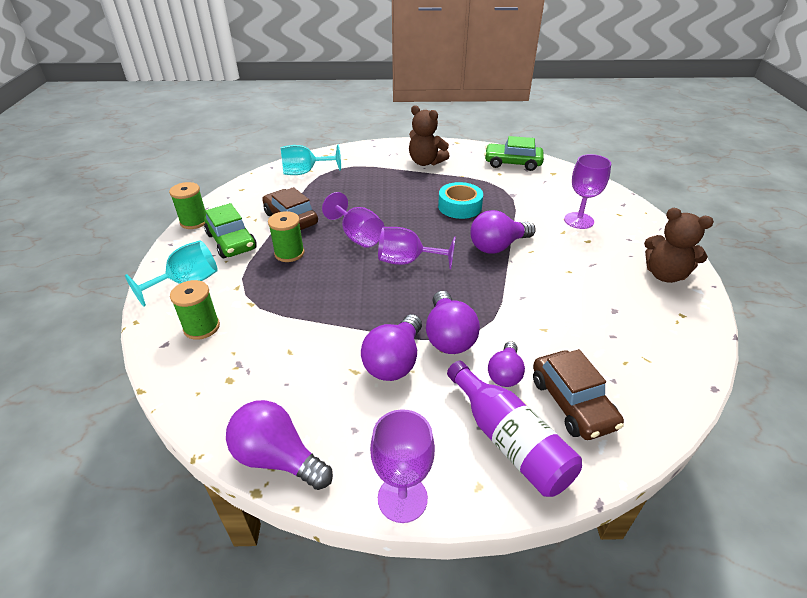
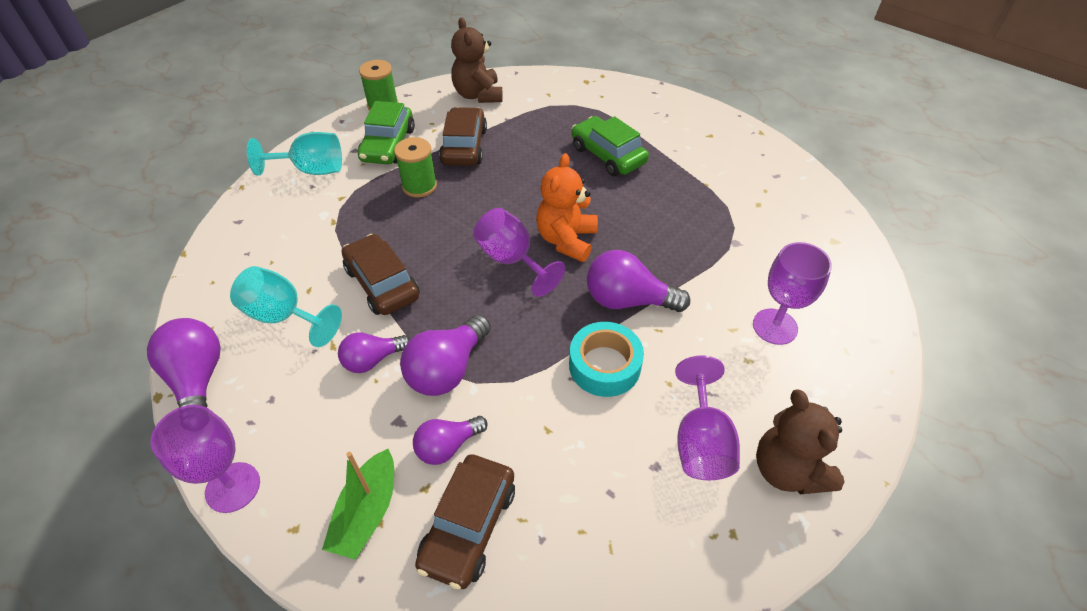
camera: 40 degrees right, 10 degrees up
(201, 327) = (276, 222): green spool -> none
(305, 172) = (540, 95): turquoise goblet -> turquoise goblet (284, 316)
(340, 318) = (382, 283): none -> brown car
(358, 236) = (500, 202): purple goblet -> purple goblet (701, 442)
(394, 361) = (372, 360): purple light bulb -> purple light bulb, size x0.64
(425, 162) = (685, 143): brown teddy bear -> brown teddy bear (478, 95)
(425, 236) = (566, 240): none -> orange teddy bear
(459, 206) = (650, 224): turquoise tape -> turquoise tape (604, 365)
(509, 441) = (367, 512): purple bottle -> green boat
(512, 163) = (796, 198): green car -> green car (607, 155)

